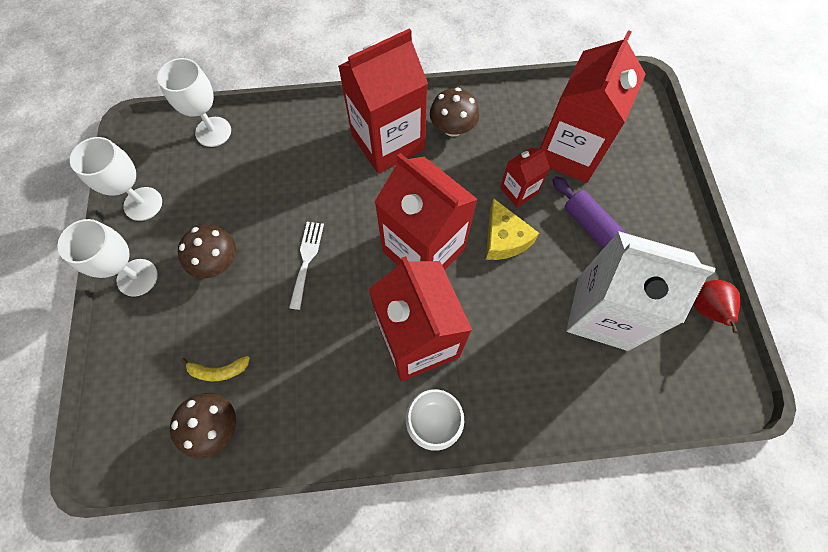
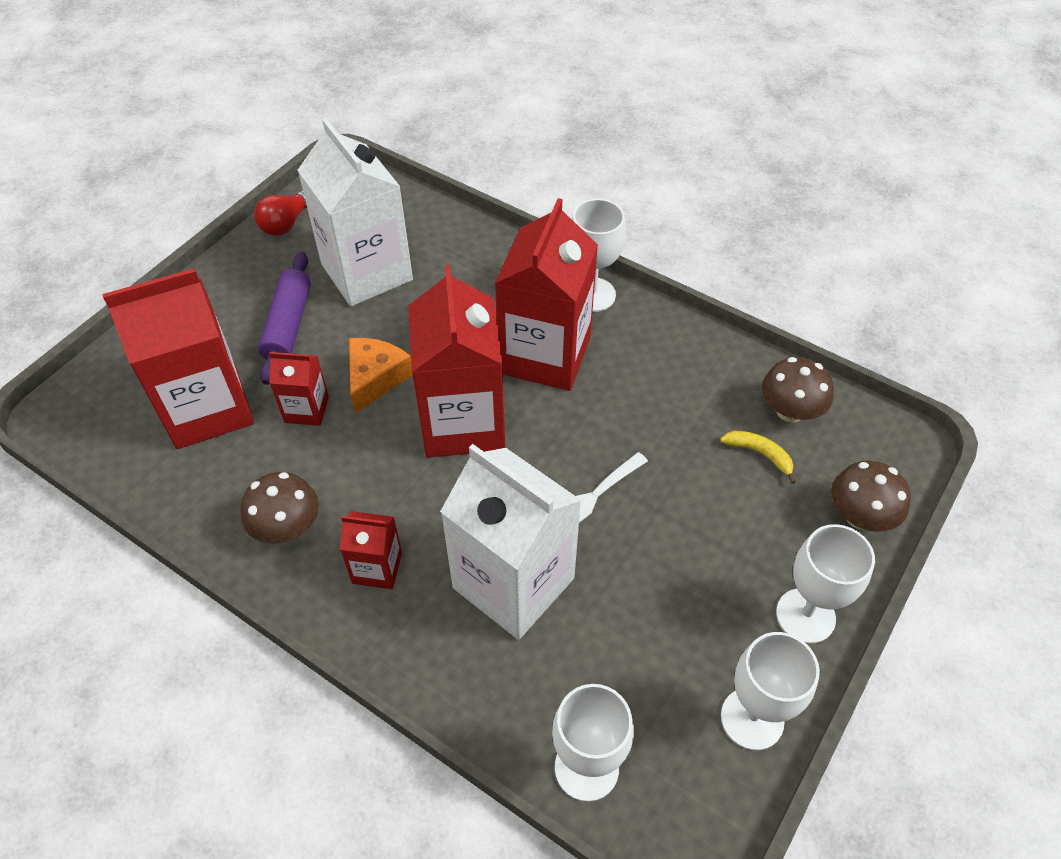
camera: 140 degrees left, 15 degrees down
(217, 262) = (696, 566): brown mushroom -> brown mushroom (860, 516)
(312, 183) = (513, 583): none -> white carton
(388, 142) = (377, 568): red carton -> red carton, size x0.48
(504, 239) = (375, 378): yellow cheese -> orange cheese
(705, 309) = (286, 223): red pear -> red light bulb

